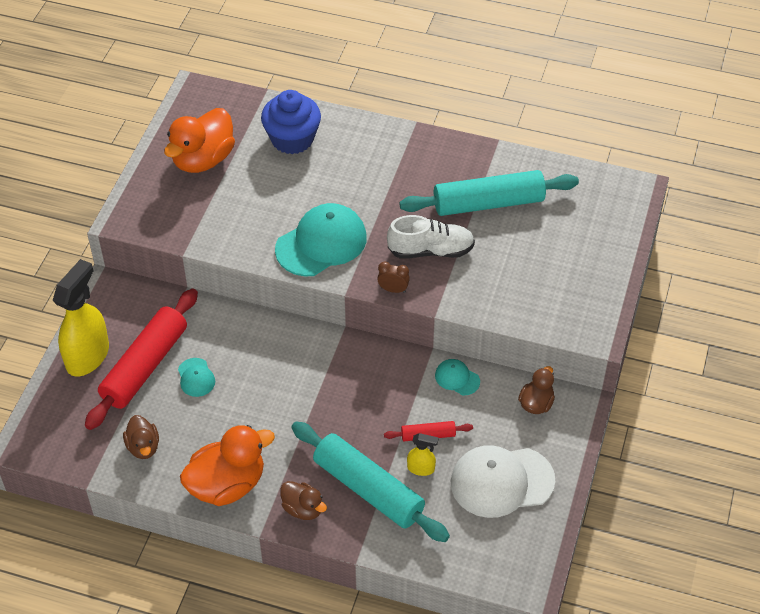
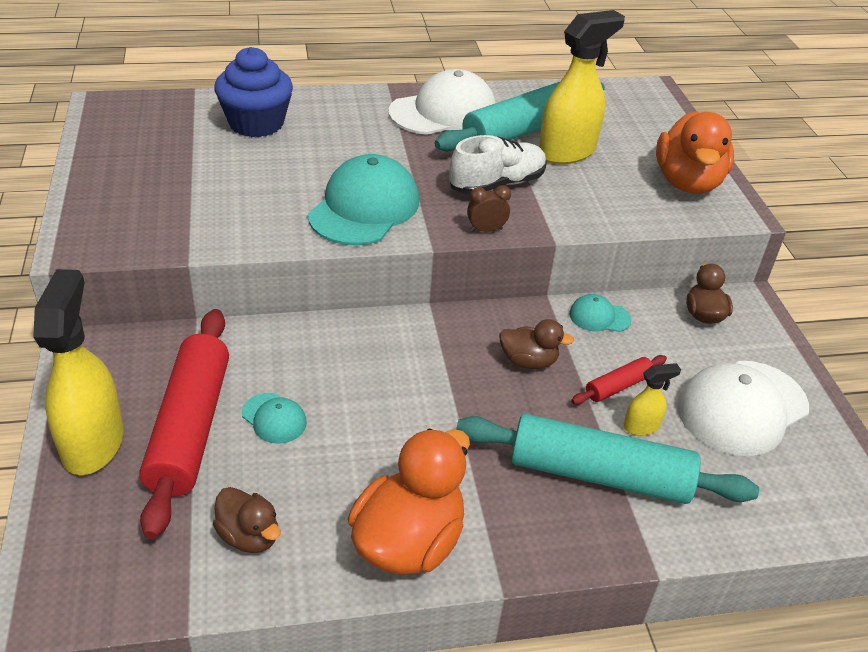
camera: 30 degrees left, 10 degrees down
(203, 159) = (154, 164): orange duck -> orange duck (687, 182)
(303, 509) = (535, 533): brown duck -> brown duck (528, 361)
(440, 166) = (443, 112): none -> white cap
(509, 235) = (567, 152): none -> yellow spray bottle

